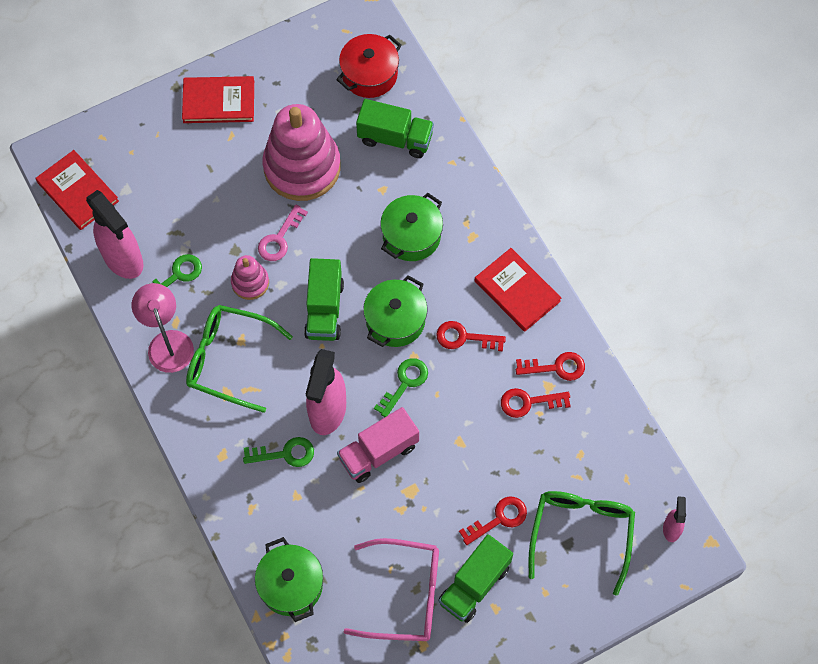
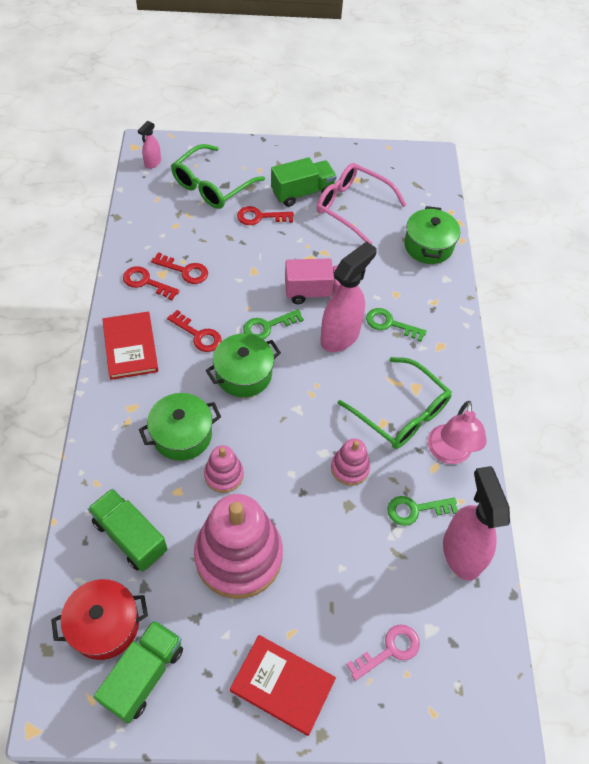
camera: 155 degrees left, 10 degrees down
(77, 192) = (483, 656): red book -> none
(279, 238) = (301, 494): pink key -> pink key (389, 650)
(324, 309) = (297, 412): green truck -> green truck (144, 675)
(354, 221) = (224, 475): none -> pink stacking toy

